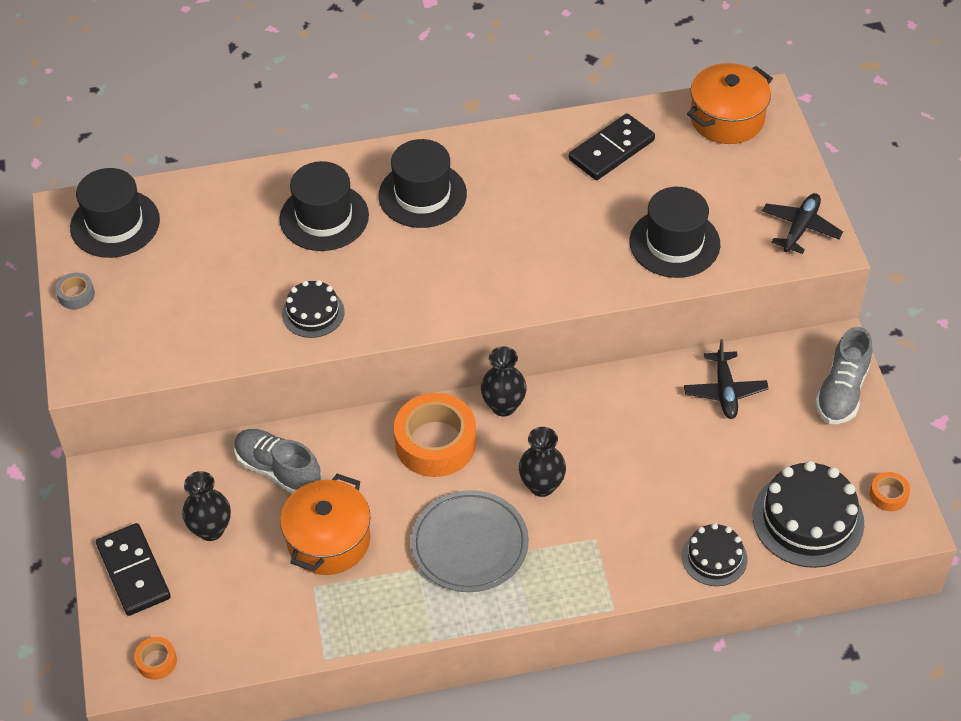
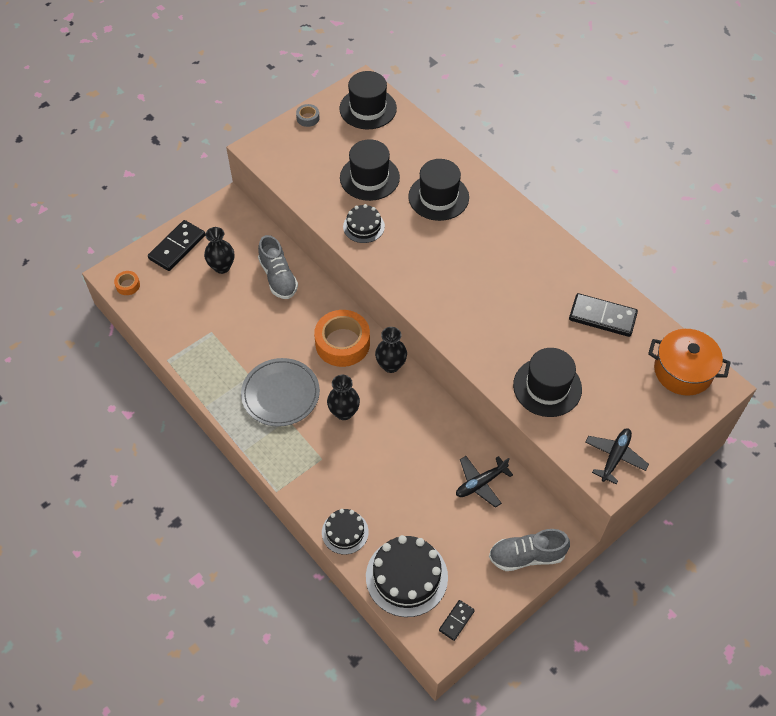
camera: 60 degrees right, 5 degrees up
(278, 470) = (278, 277): grey shoe -> grey shoe turned 150 degrees clockwise
(328, 540) = (245, 324): orange pot -> none
(422, 195) = (490, 235): black hat -> black hat (369, 177)
(800, 228) = (615, 457): black plane -> black plane turned 60 degrees counterclockwise
(888, 495) = (456, 620): orange tape -> black domino

